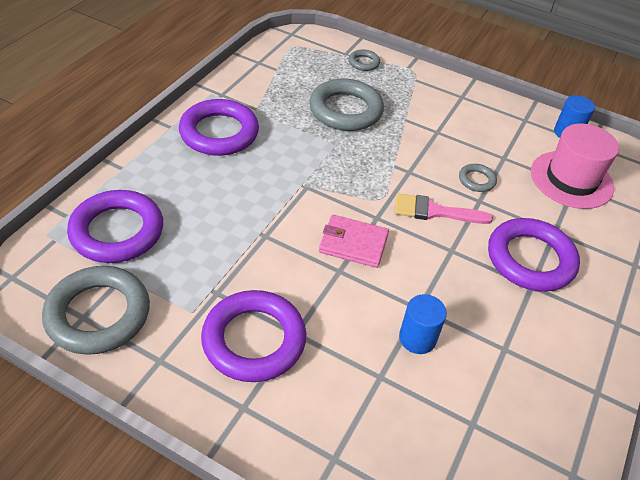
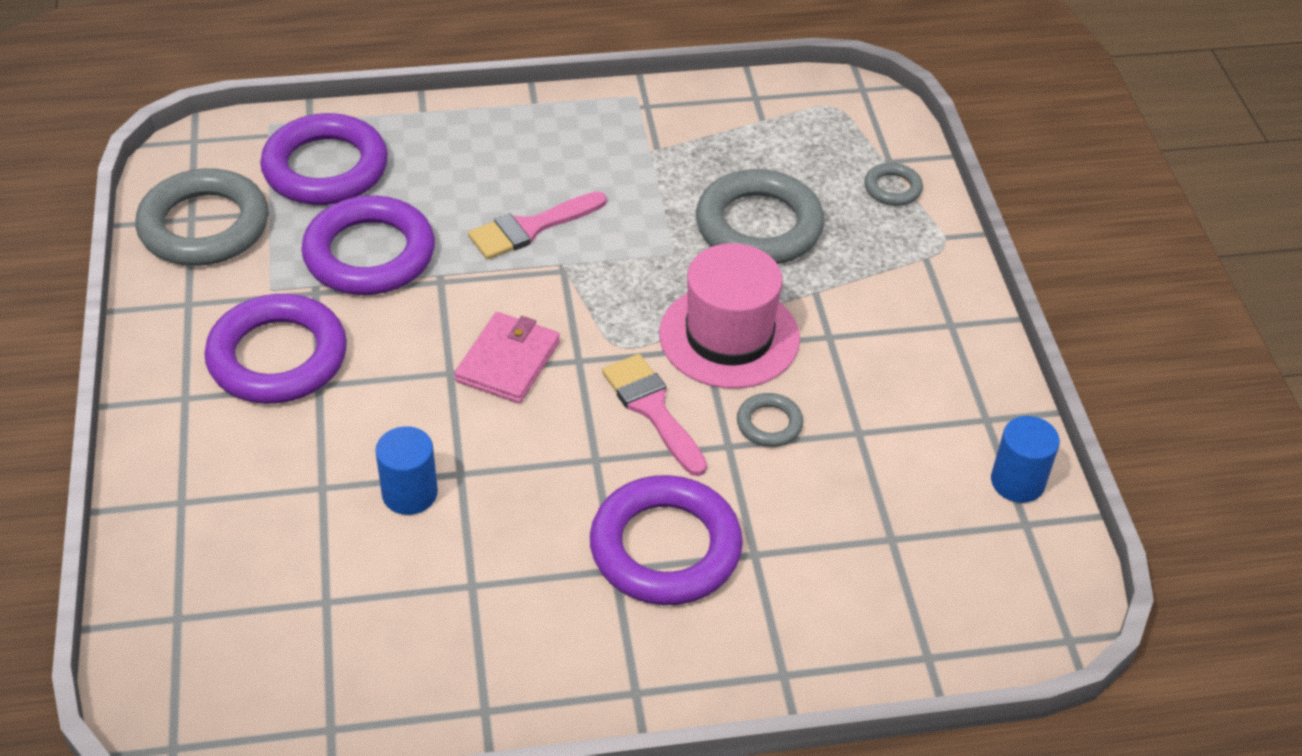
camera: 55 degrees right, 0 degrees up
(219, 133) = (571, 145): purple ring -> purple ring (369, 254)
(263, 180) = (530, 228): none -> pink brush
(353, 243) = (508, 361): pink wallet -> pink wallet turned 45 degrees clockwise
(571, 179) = (900, 529): pink hat -> pink hat (729, 336)

